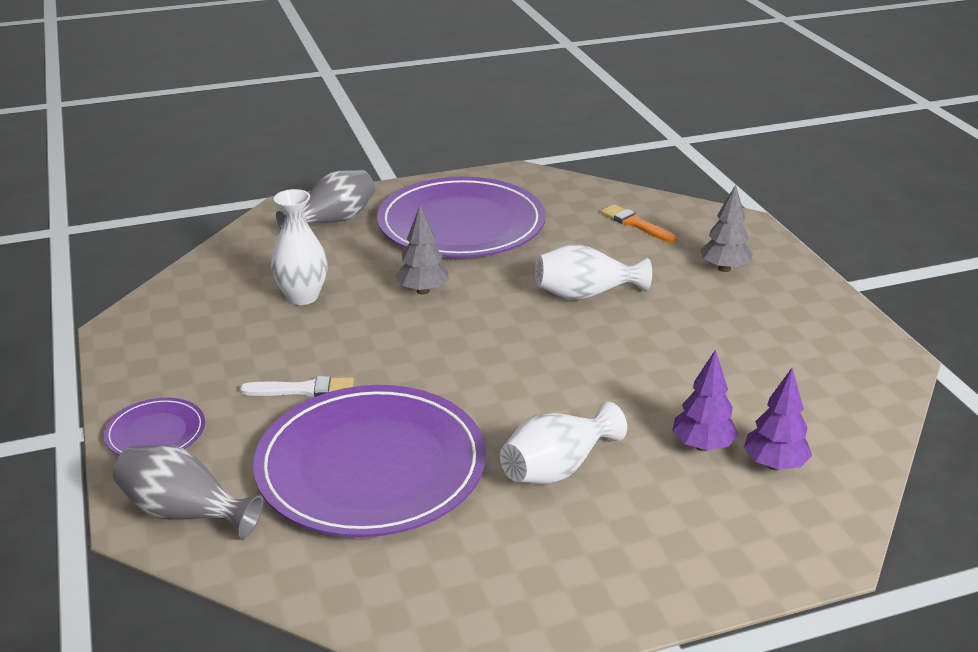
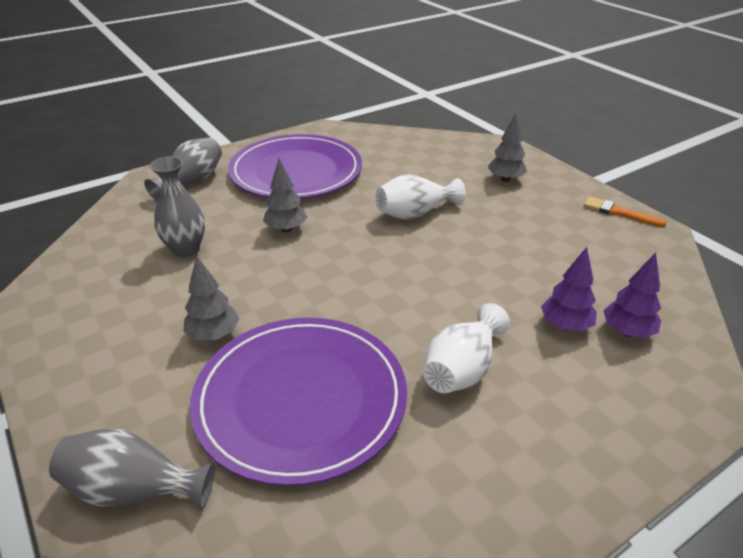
camera: 15 degrees left, 5 degrees up
(156, 432) = (82, 405): purple plate -> none
(302, 297) = (186, 249): white vase -> grey vase
(303, 390) = (214, 335): white brush -> grey tree
(635, 224) = (426, 155): orange brush -> orange brush (619, 213)

